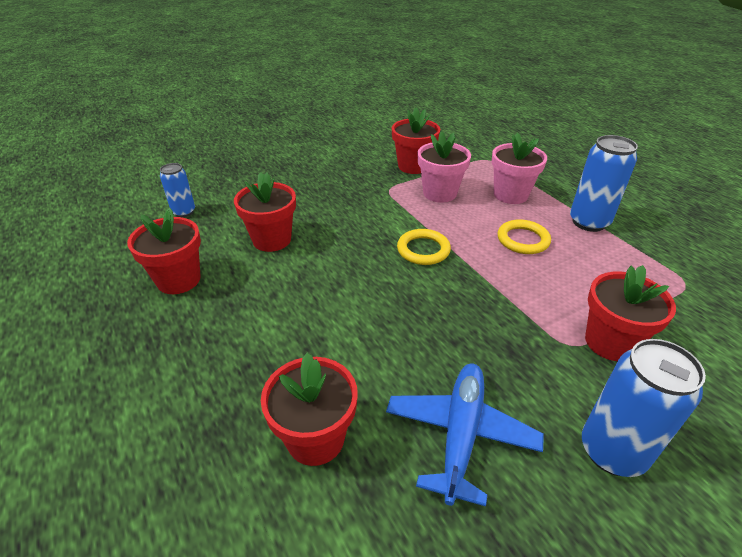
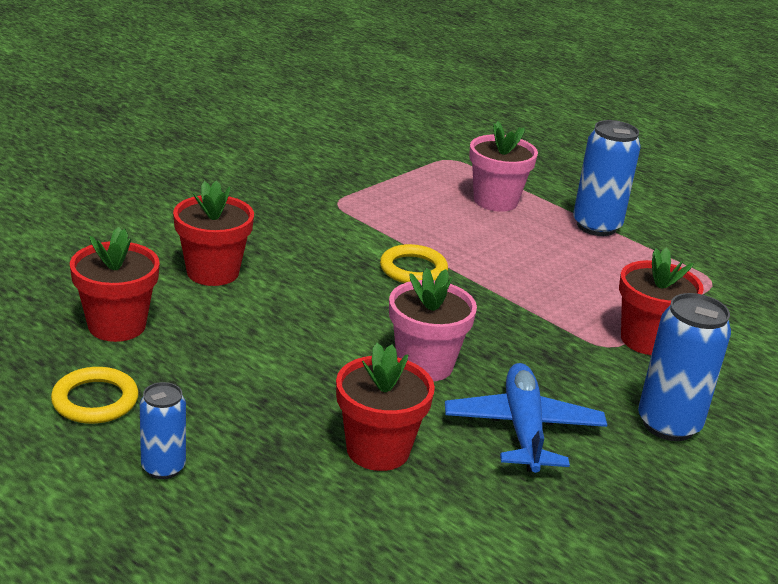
camera: 20 degrees left, 10 degrees down
(184, 212) = (64, 248): blue can -> blue can (163, 468)
(413, 166) = (356, 172): red flower pot -> none
(439, 193) = (406, 204): pink flower pot -> pink flower pot (424, 365)
(523, 240) = (527, 250): yellow ring -> yellow ring (95, 400)

